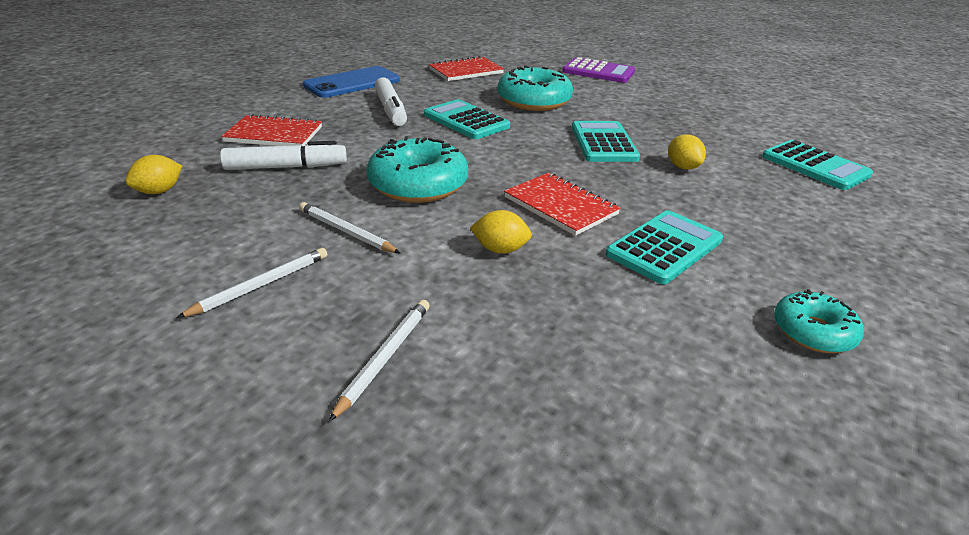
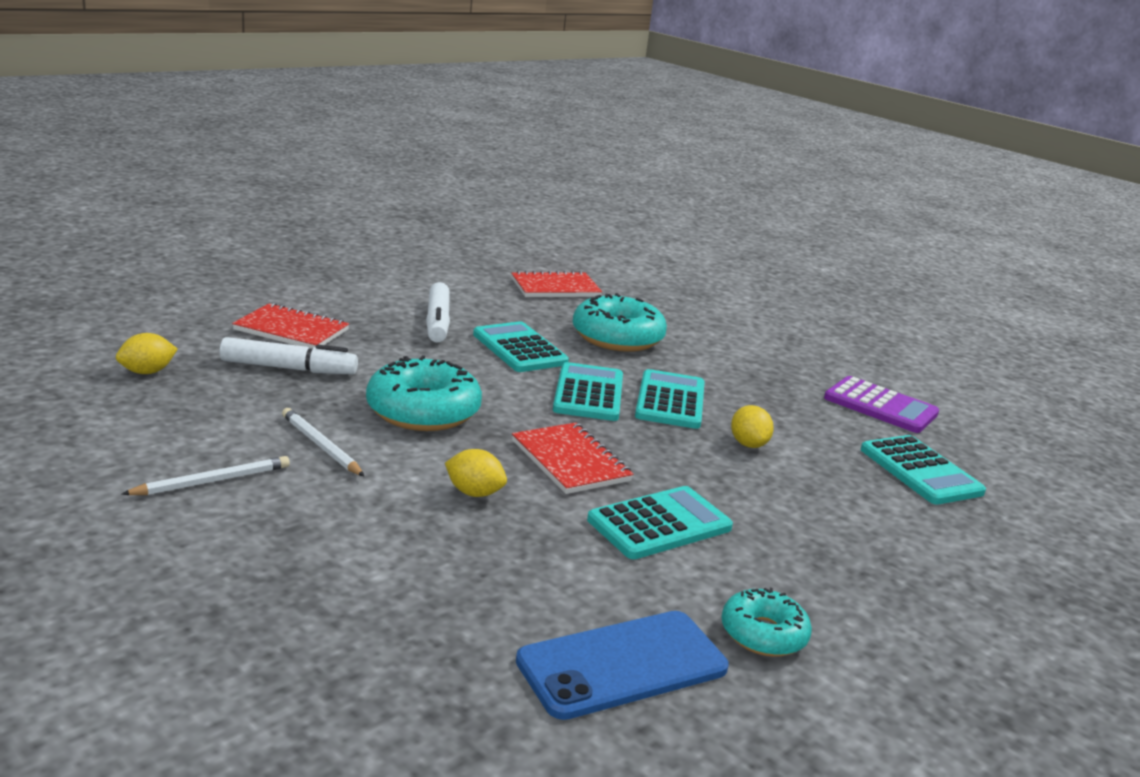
camera: 10 degrees right, 10 degrees down
(352, 83) = (409, 282): blue phone -> blue phone (622, 664)
(385, 358) = (301, 567): white pencil -> none
(540, 147) = (588, 393): none -> turquoise calculator
(598, 72) = (726, 313): purple calculator -> purple calculator (880, 406)

